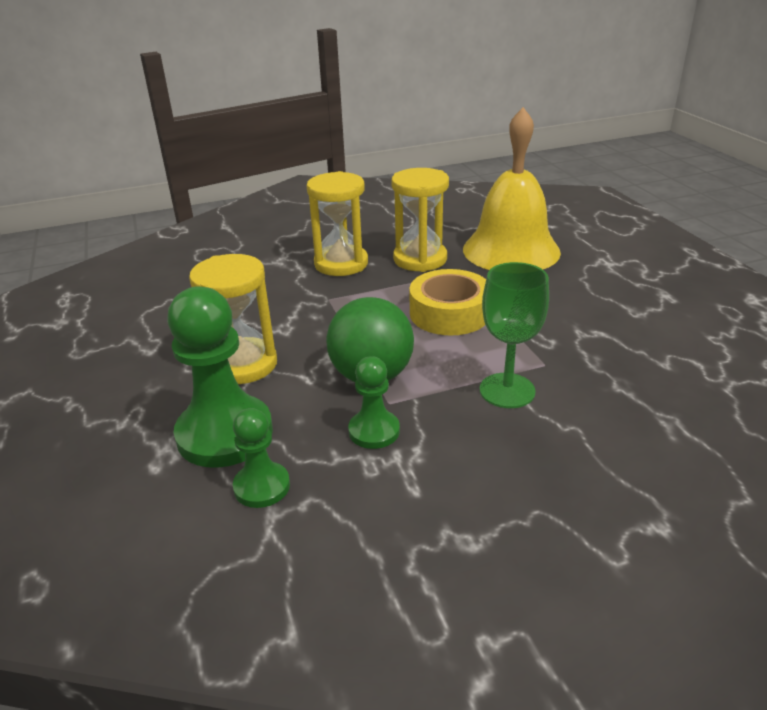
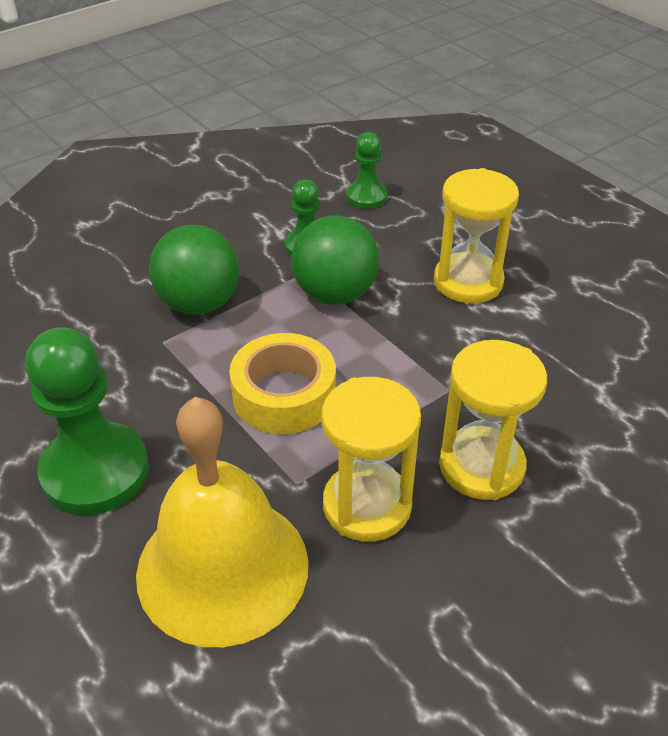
camera: 160 degrees right, 10 degrees up
(225, 434) = (425, 222): green pawn -> green pawn (95, 471)
(507, 390) = (199, 303): green goblet -> green ball

